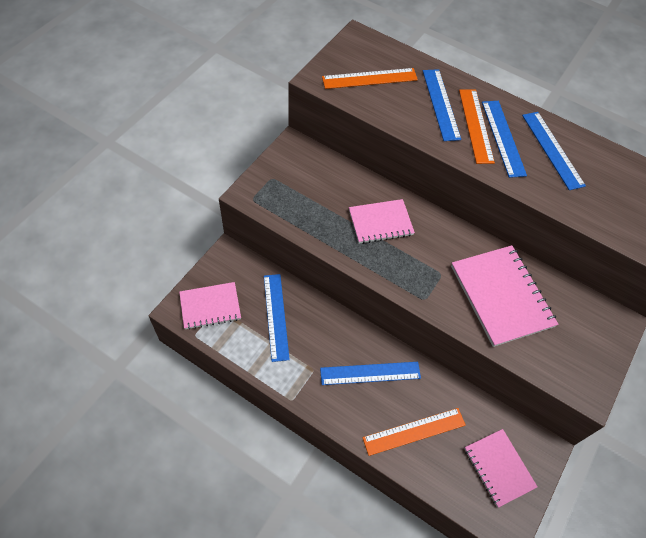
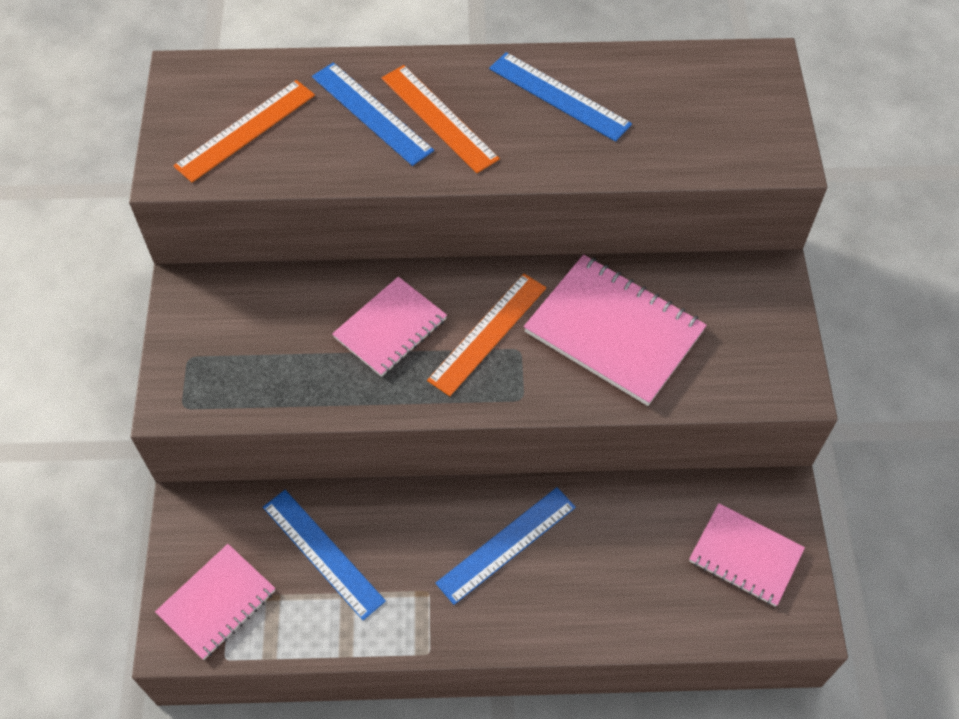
camera: 30 degrees left, 0 degrees up
(414, 431) = (614, 582): orange ruler -> orange ruler (488, 333)
(503, 138) = (486, 115): blue ruler -> none

